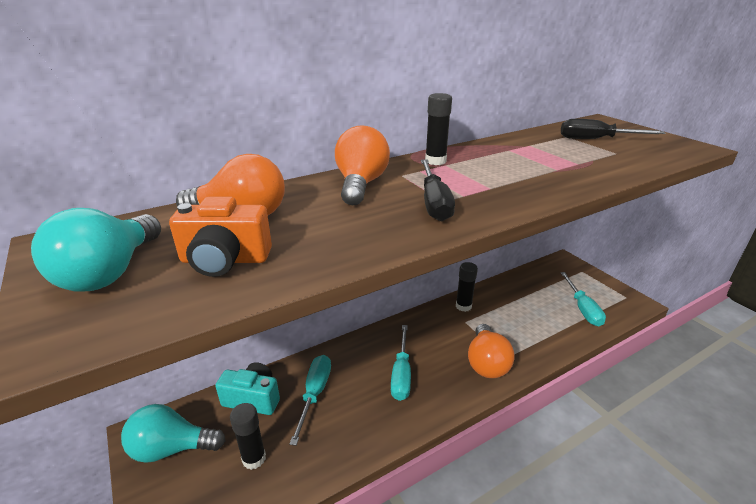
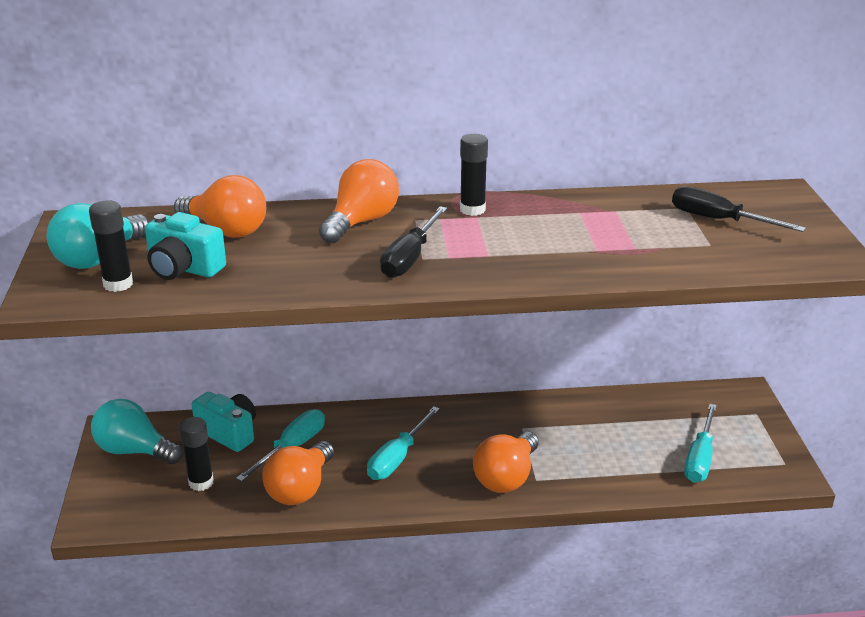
camera: 25 degrees right, 0 degrees up
(225, 260) = (183, 268): orange camera -> turquoise camera
(345, 431) = (300, 489): none -> orange light bulb
(463, 306) = (536, 410): black glue stick -> black glue stick (118, 284)

